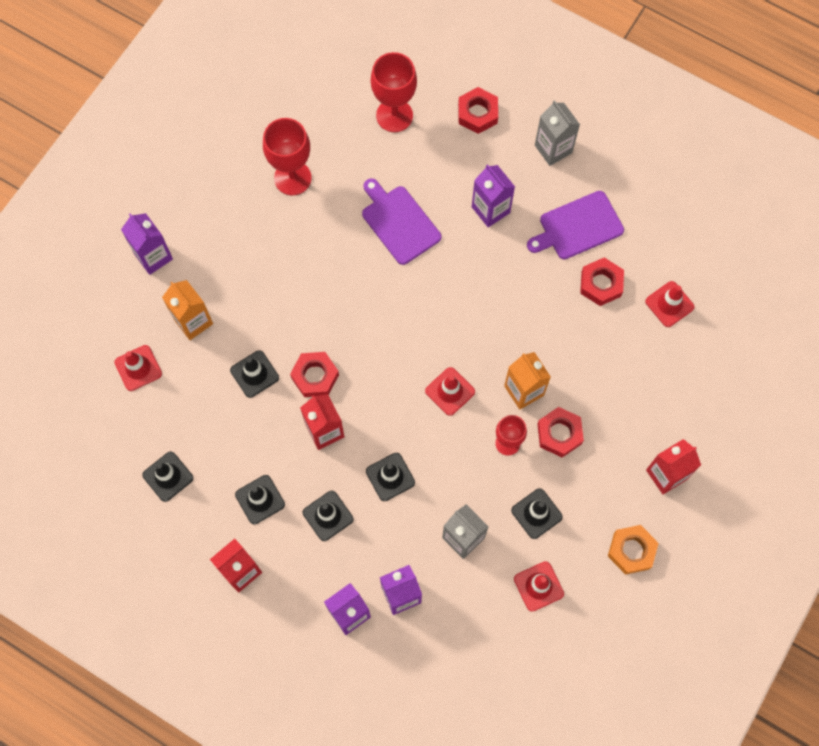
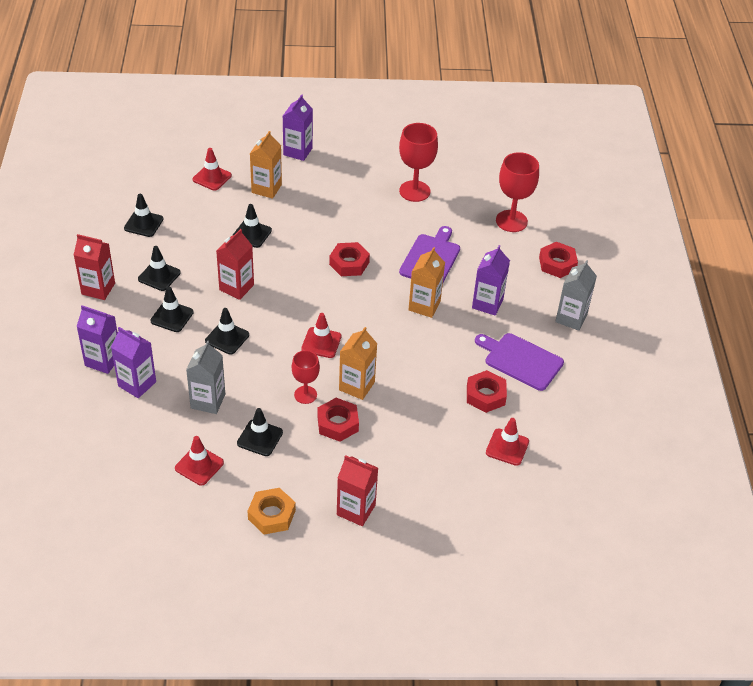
camera: 55 degrees right, 25 degrees down
(315, 376) = (274, 265): red nut -> red nut (349, 263)
(458, 268) = (424, 306): none -> orange carton

